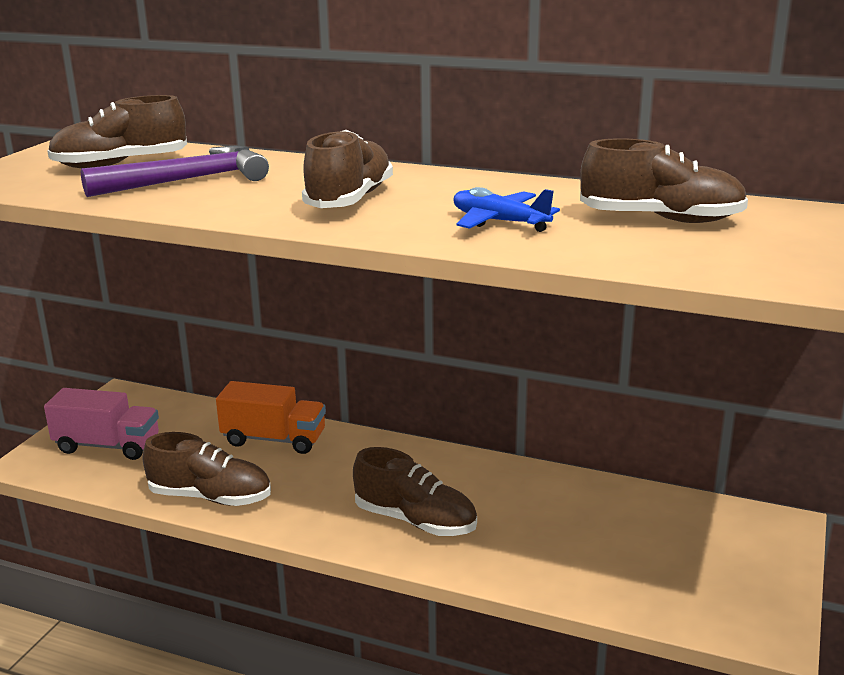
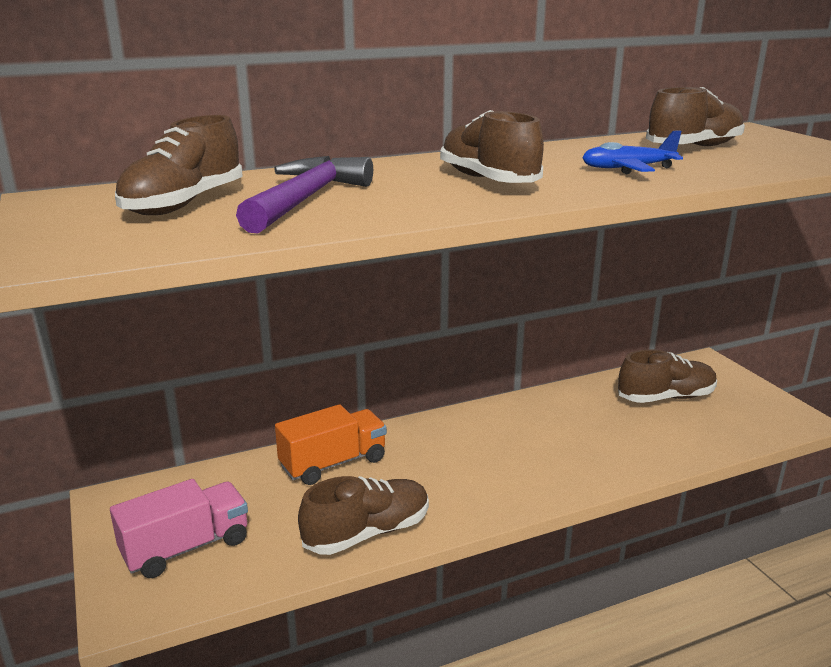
camera: 45 degrees left, 0 degrees up
(415, 521) = (539, 463): brown shoe -> brown shoe (666, 397)

